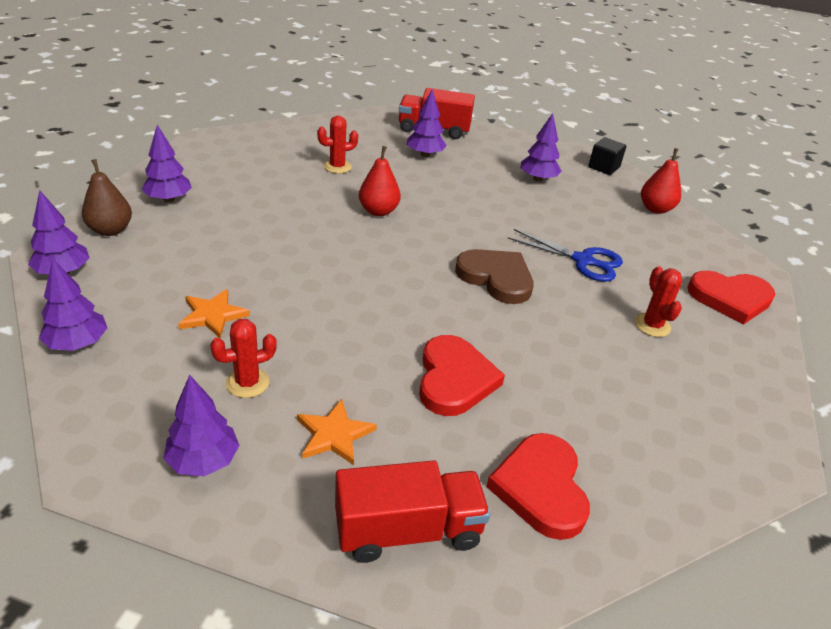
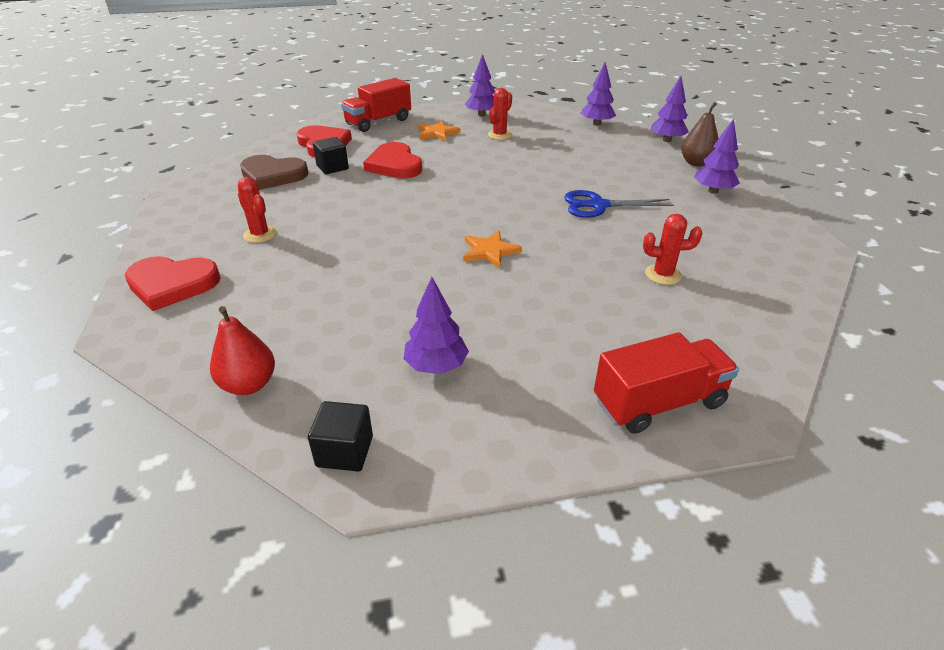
camera: 155 degrees right, 0 degrees up
(213, 315) = (559, 149): orange star -> orange star (489, 251)
(337, 167) = (663, 275): red cactus -> red cactus turned 60 degrees clockwise
(378, 211) = (559, 243): red pear -> none
(425, 154) = (608, 340): purple tree -> none
(496, 278) = (407, 225): brown heart -> brown heart (273, 175)
(544, 412) = (332, 167): none -> black cube
(583, 261) = (334, 269): blue scissors -> blue scissors (598, 205)
(730, 298) = (172, 284): red heart -> red heart turned 150 degrees counterclockwise

